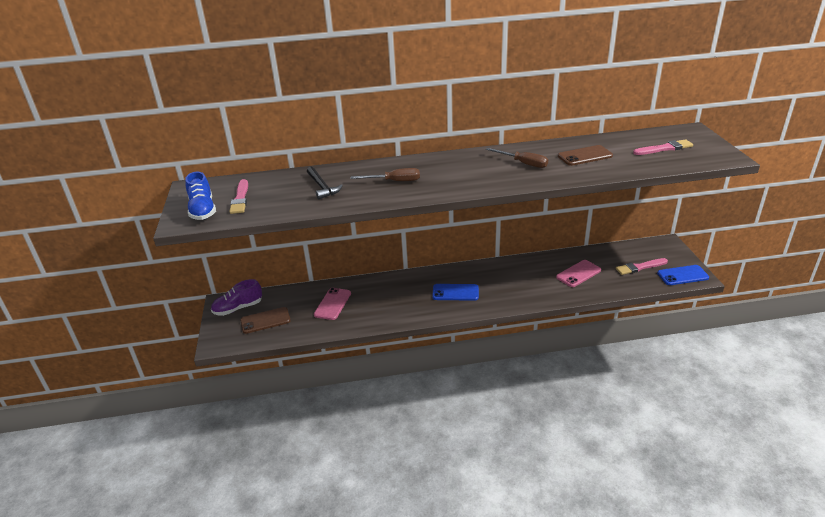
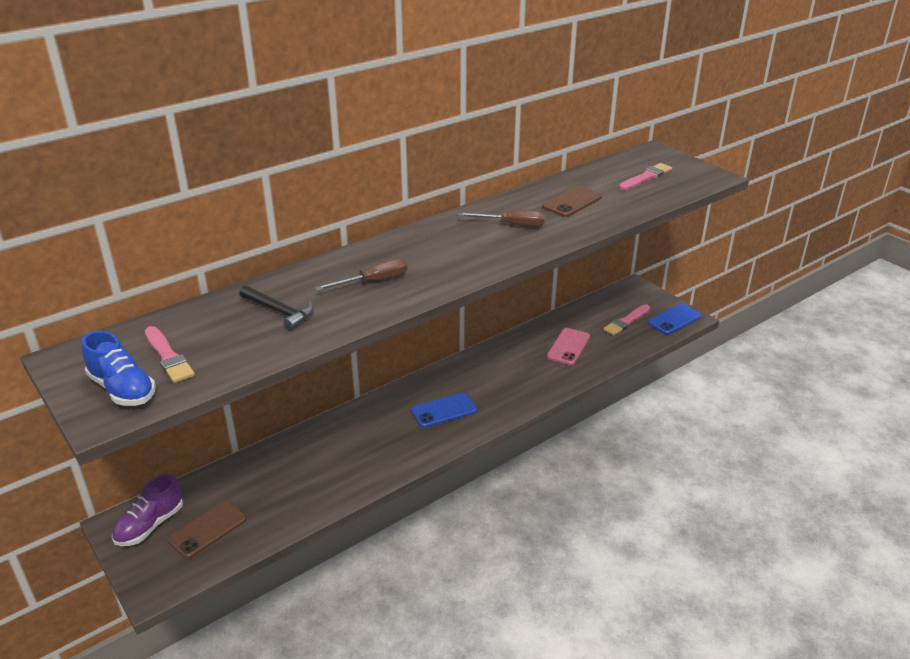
camera: 30 degrees left, 0 degrees up
(332, 304) = (291, 474): pink phone -> none

